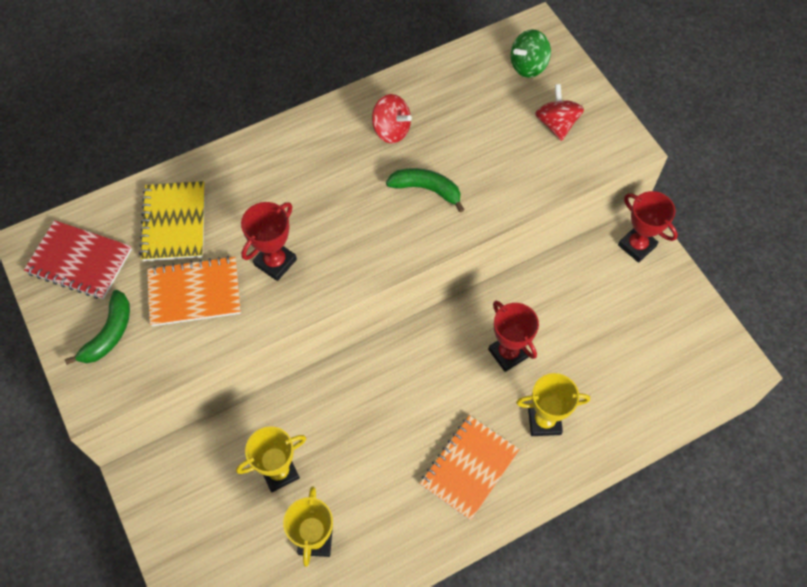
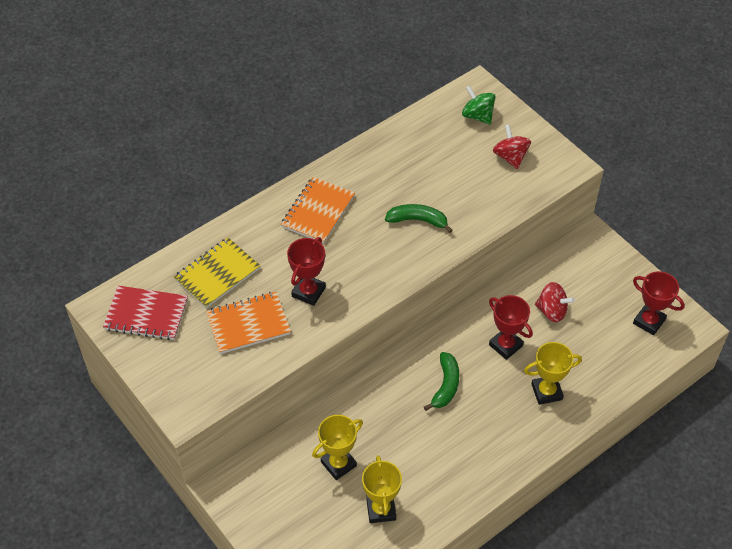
camera: 10 degrees left, 10 degrees down
(109, 333) = (186, 365): green banana -> green banana (445, 385)
(174, 222) = (217, 274): yellow notebook -> yellow notebook turned 60 degrees clockwise
(391, 130) = (378, 179): red spinning top -> red spinning top (551, 311)
(469, 468) = (494, 436): orange notebook -> orange notebook (318, 211)
(528, 66) = (477, 116): green spinning top -> green spinning top turned 90 degrees clockwise
(637, 245) = (592, 248): red trophy -> red trophy (649, 321)

